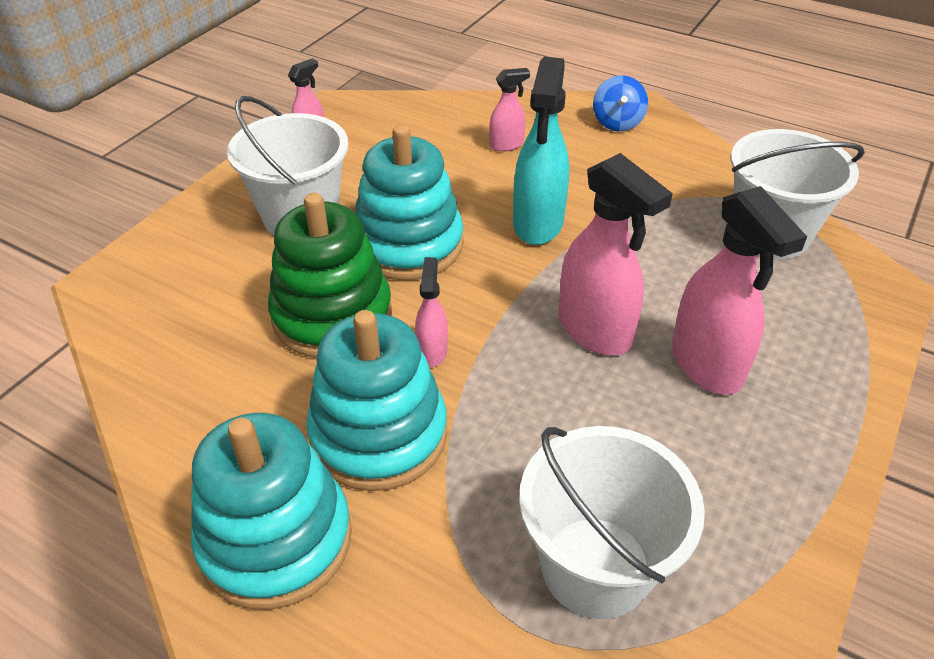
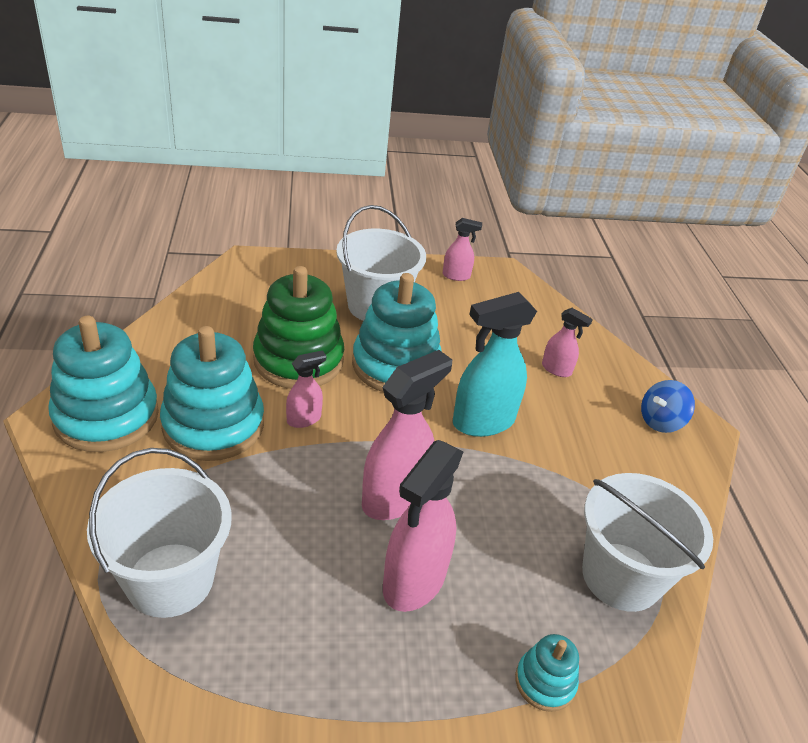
camera: 50 degrees right, 5 degrees down
(595, 331) = (395, 498): pink spray bottle -> pink spray bottle turned 150 degrees counterclockwise
(854, 333) = (545, 682): none -> turquoise stacking toy

